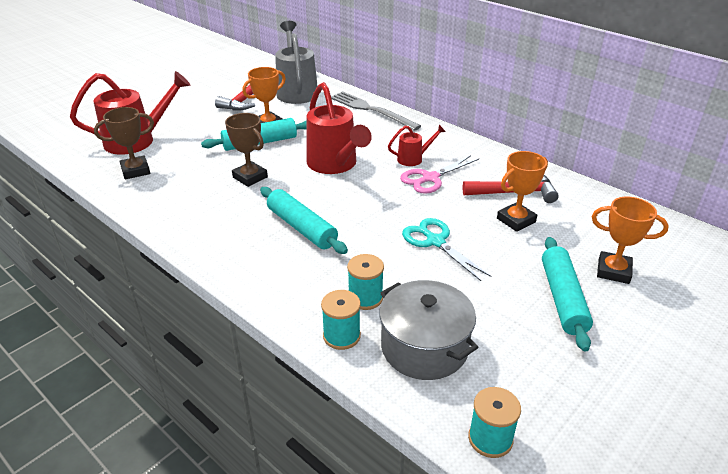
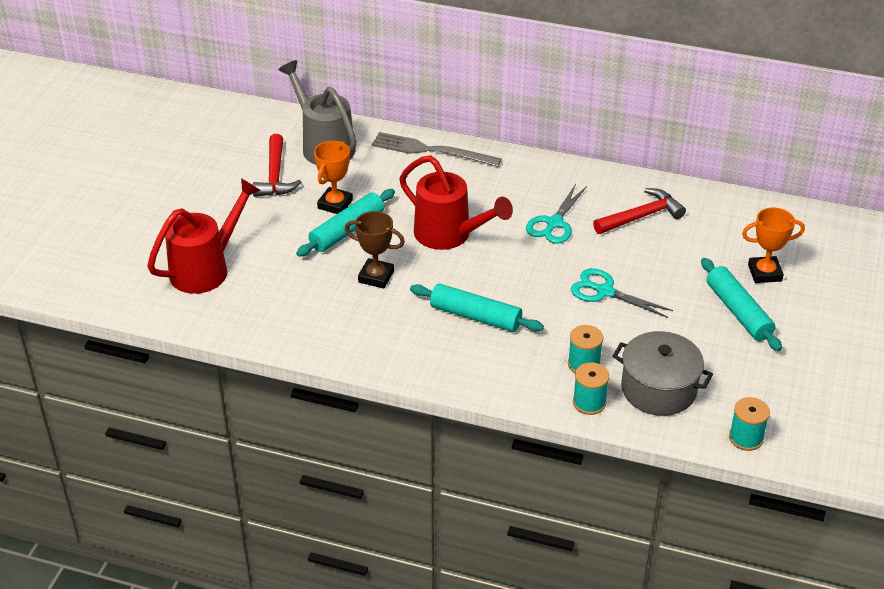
camera: 25 degrees left, 5 degrees up
(135, 171) = (246, 306): brown trophy -> none
(413, 159) = (522, 204): red watering can -> none
(430, 178) = (554, 223): pink scissors -> turquoise scissors
(516, 220) = (660, 247): orange trophy -> none

